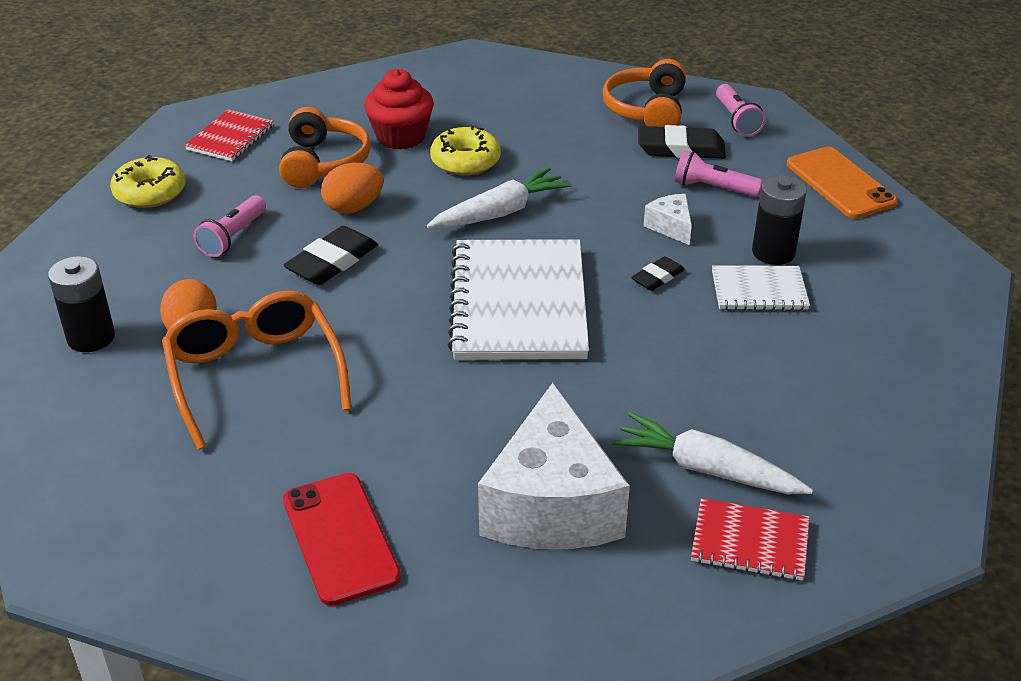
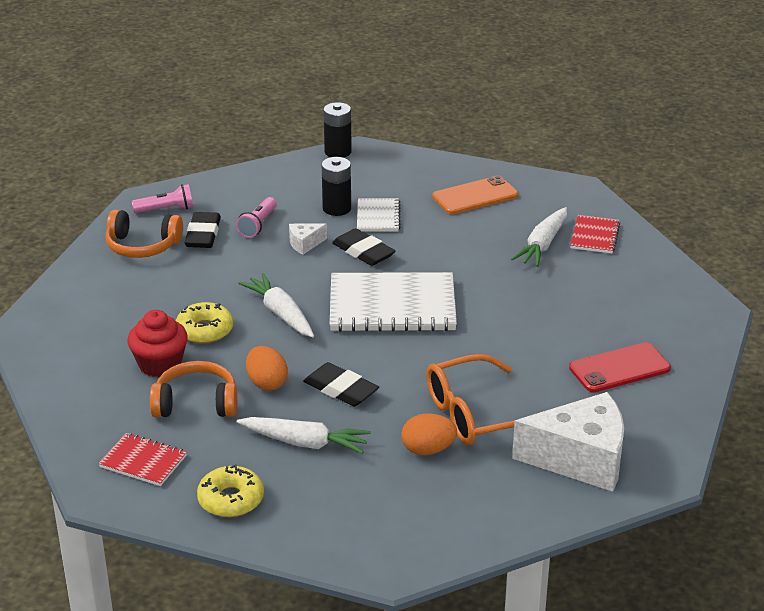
camera: 90 degrees left, 5 degrees down
(91, 337) = (438, 501): black battery -> black battery (338, 152)
(233, 237) = (305, 443): pink flashlight -> white carrot
(551, 505) = (579, 295): white cheese -> white cheese (580, 459)
(657, 277) = (363, 252): black eraser -> black eraser, size x1.71
(840, 183) = (258, 178): orange phone -> orange phone (475, 196)

